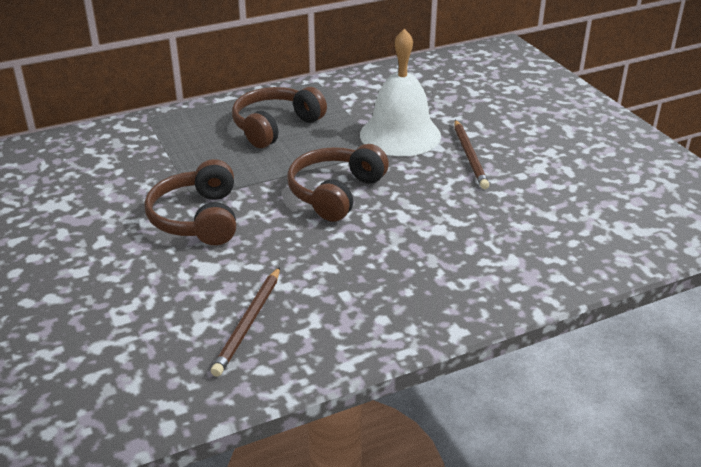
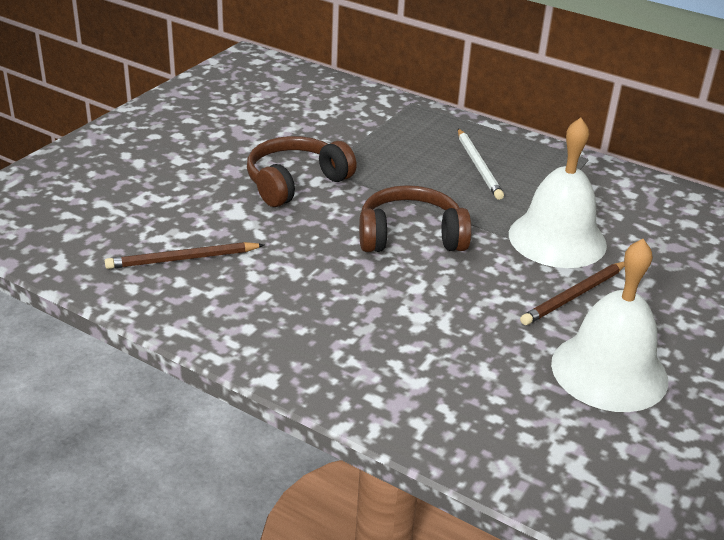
camera: 55 degrees right, 0 degrees up
(275, 126) = (478, 166): brown headphones -> white pencil
(557, 178) = (609, 371): none -> white bell

